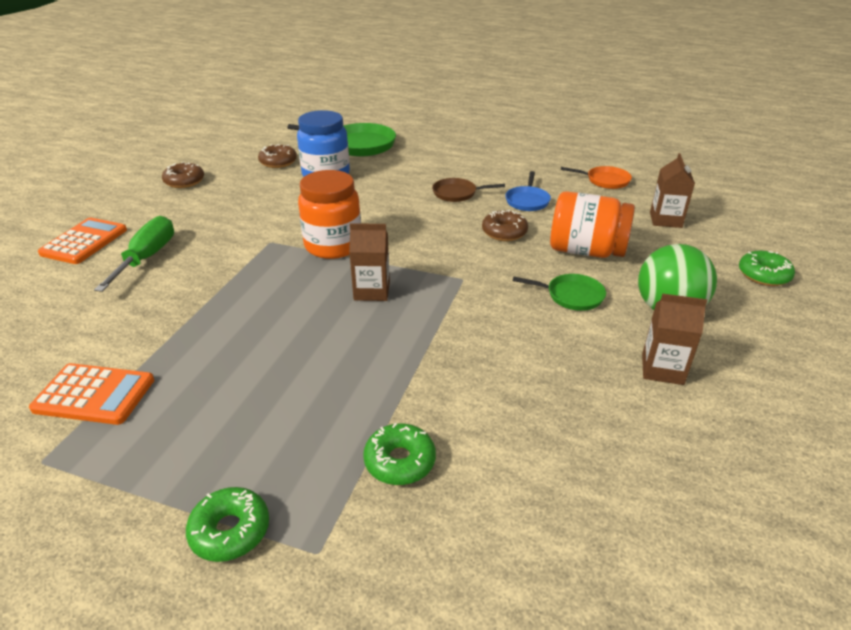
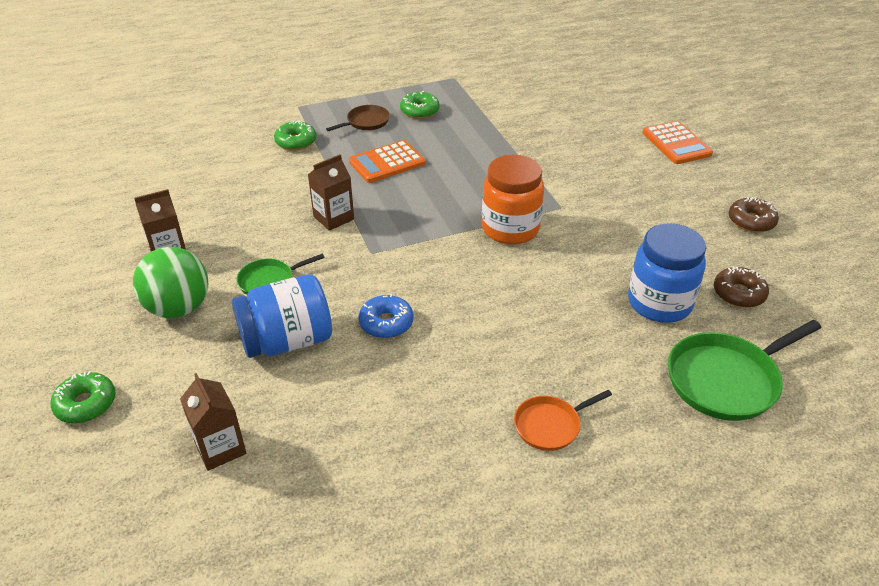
camera: 140 degrees right, 5 degrees up
(94, 395) = (481, 98): orange calculator -> orange calculator (387, 162)
(147, 257) = (613, 155): green screwdriver -> none
(230, 531) = (341, 96): green donut -> green donut (419, 111)
(372, 291) = (425, 209): brown carton -> brown carton (333, 218)
(457, 193) = (493, 355): brown pan -> brown pan (366, 122)
(504, 232) = (386, 323): brown donut -> blue donut
(527, 201) = (406, 389): blue pan -> none
(586, 251) = (287, 341): orange jar -> blue jar
(605, 180) = (341, 500): orange pan -> orange pan (550, 425)

